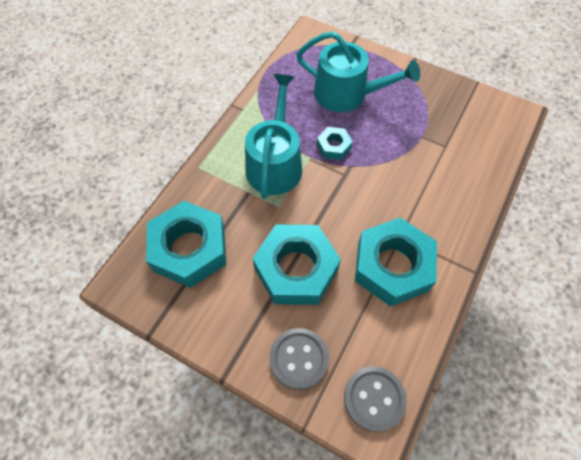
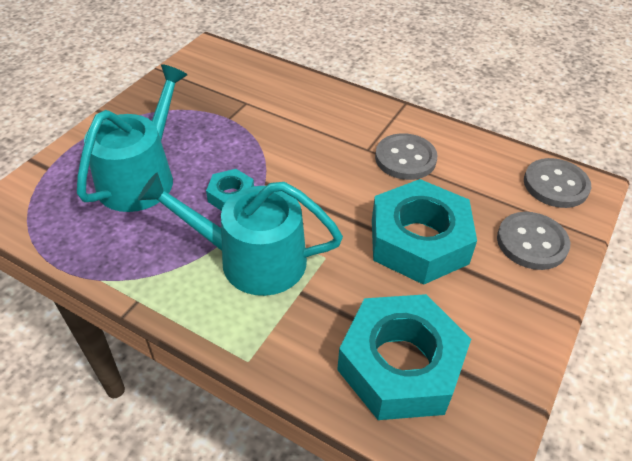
camera: 90 degrees left, 15 degrees down
(392, 266) = (405, 158): turquoise nut -> grey button

